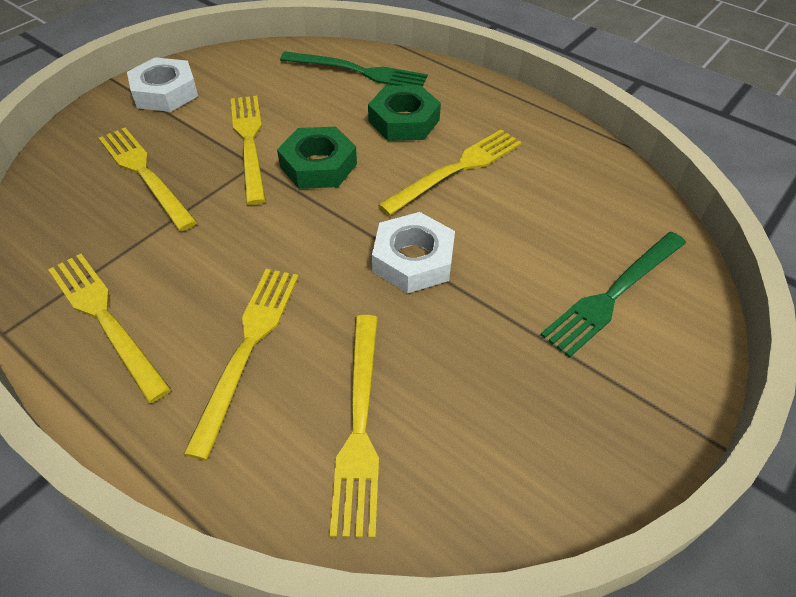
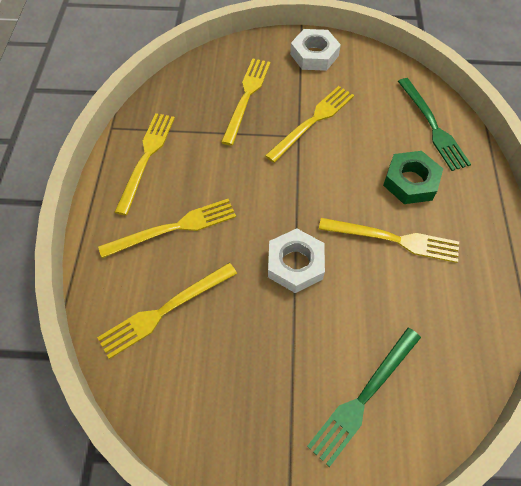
camera: 55 degrees right, 10 degrees up
(318, 165) = (326, 166): green nut -> none
(614, 294) = (364, 396): green fork -> green fork turned 60 degrees counterclockwise

